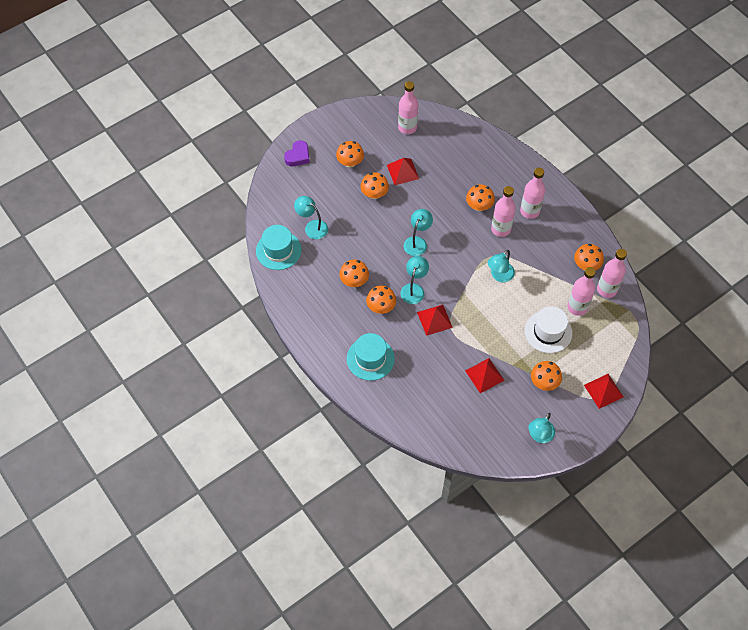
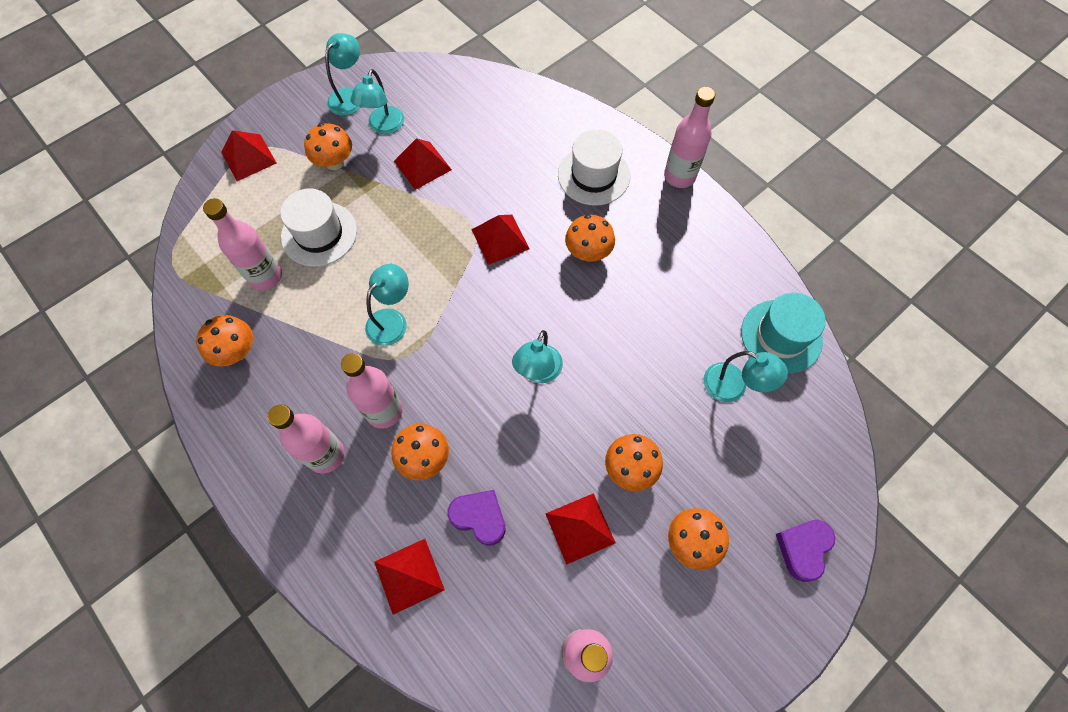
camera: 175 degrees right, 5 degrees up
(354, 281) = (638, 292): orange mushroom -> none
(370, 358) = (593, 175): turquoise hat -> white hat
(414, 289) = (537, 286): turquoise lamp -> turquoise lamp (383, 126)
(451, 179) = (479, 517): none -> purple heart
(485, 159) = (409, 575): none -> red pyramid
(607, 289) = (209, 310): pink bottle -> pink bottle (679, 176)

